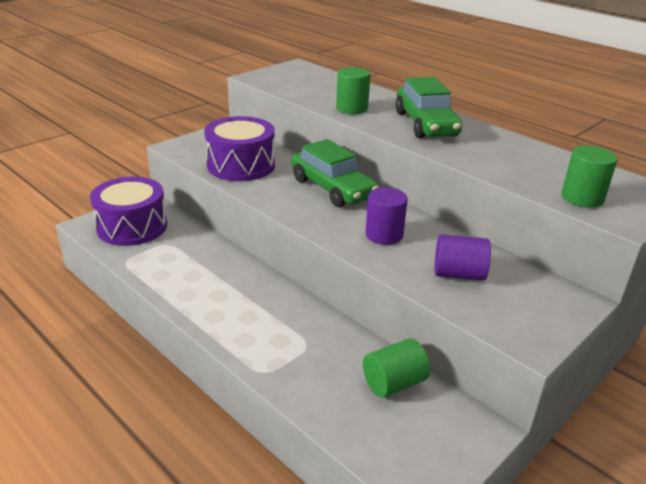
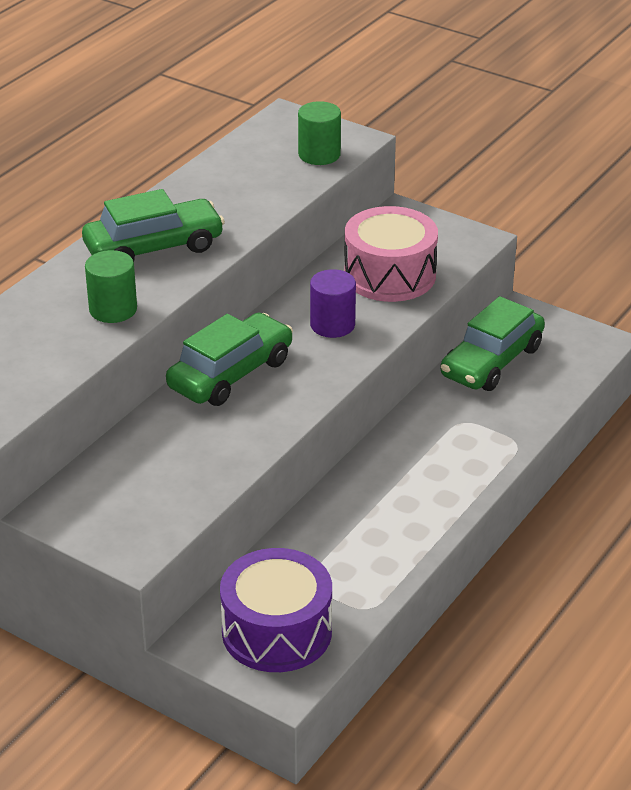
camera: 100 degrees left, 5 degrees up
(241, 165) = (185, 467): purple drum -> none
(394, 383) = (491, 361): green cylinder -> green car
(458, 274) = (390, 275): purple cylinder -> pink drum

